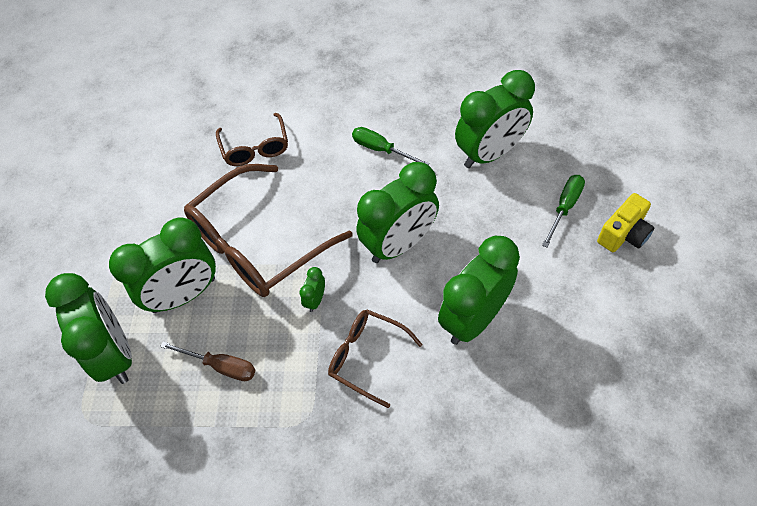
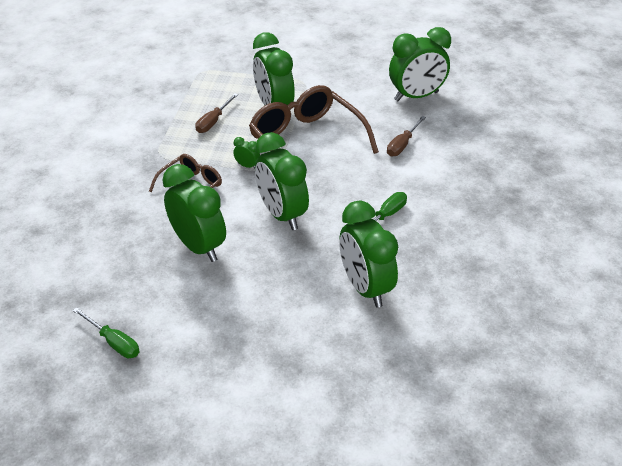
camera: 95 degrees right, 15 degrees down
(115, 354) = (240, 80): green clock -> green clock (416, 96)
(255, 148) = (402, 145): brown glasses -> brown screwdriver
(564, 207) = (288, 328): green screwdriver -> green screwdriver (114, 342)
(623, 234) = (244, 365): yellow camera -> none

